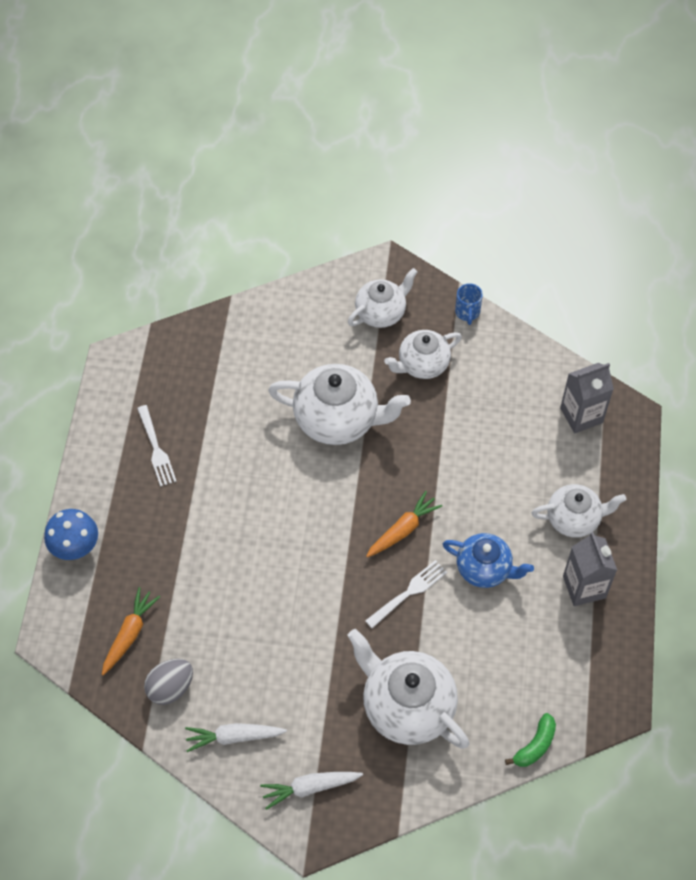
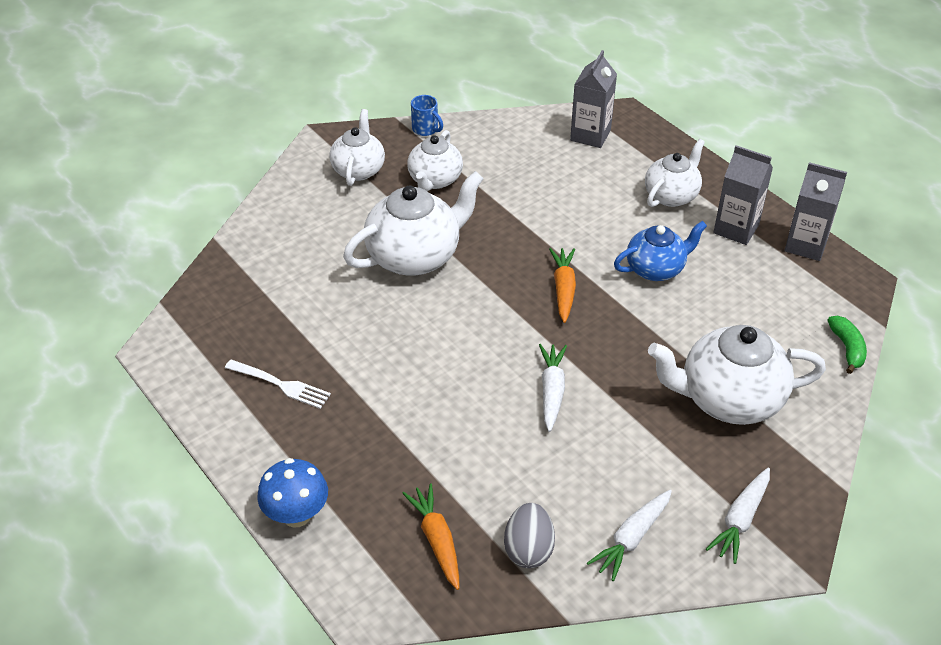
camera: 45 degrees left, 15 degrees down
(305, 598) = (551, 391): none -> white carrot
(408, 593) = (625, 326): white fork -> none
(617, 644) = (806, 245): none -> grey carton

